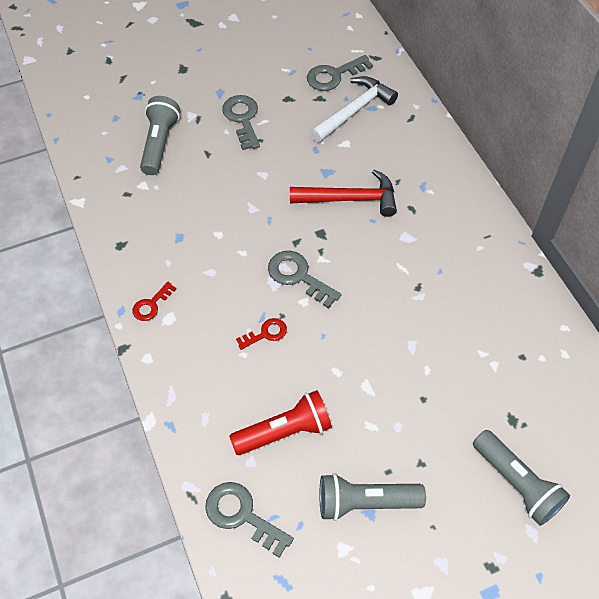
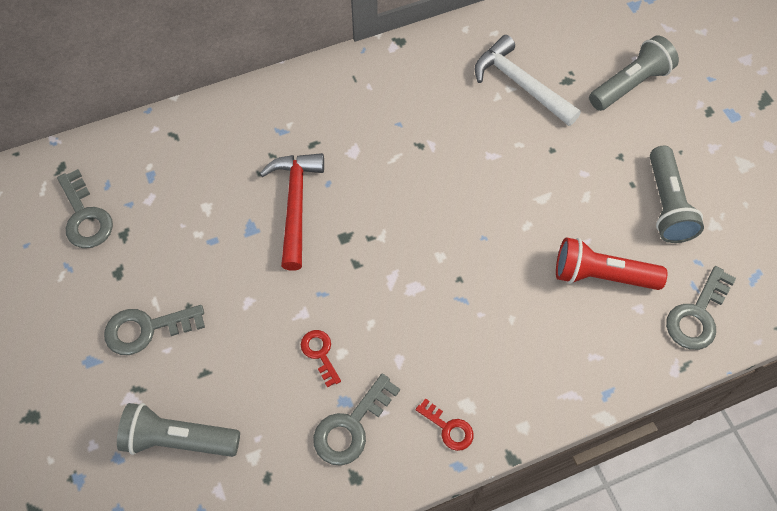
camera: 90 degrees left, 5 degrees up
(266, 333) = (484, 295): red key -> red key (320, 353)
(285, 431) = (601, 275): red flashlight -> red flashlight turned 60 degrees counterclockwise
(298, 276) = (406, 261): grey key -> grey key (351, 426)
(354, 111) = (152, 195): white hammer -> white hammer (520, 84)

